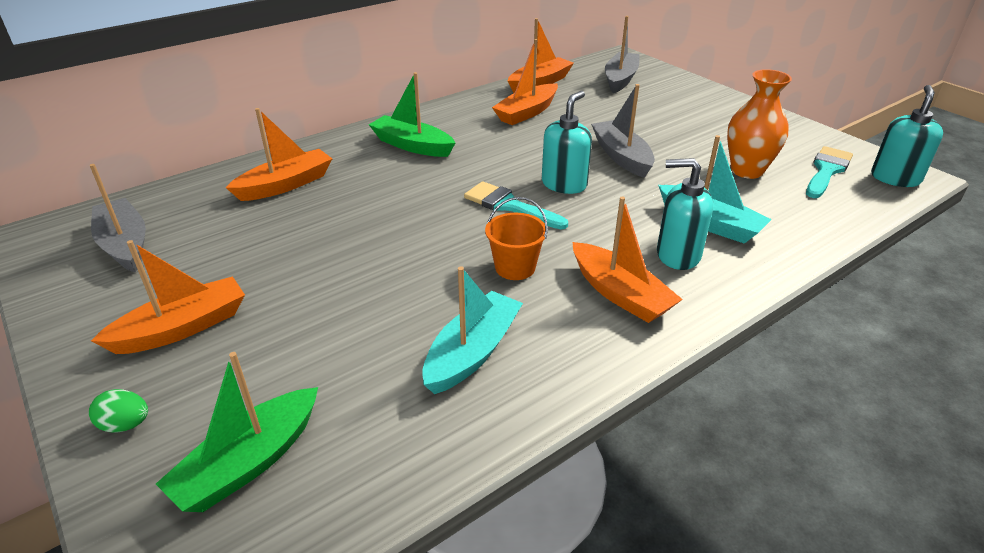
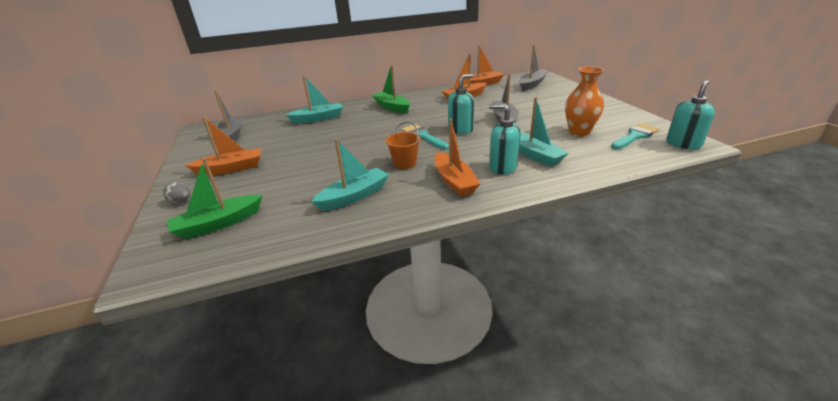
camera: 20 degrees right, 5 degrees down
(126, 424) = (181, 201): green egg -> grey egg
(285, 185) = (318, 118): orange boat -> turquoise boat

